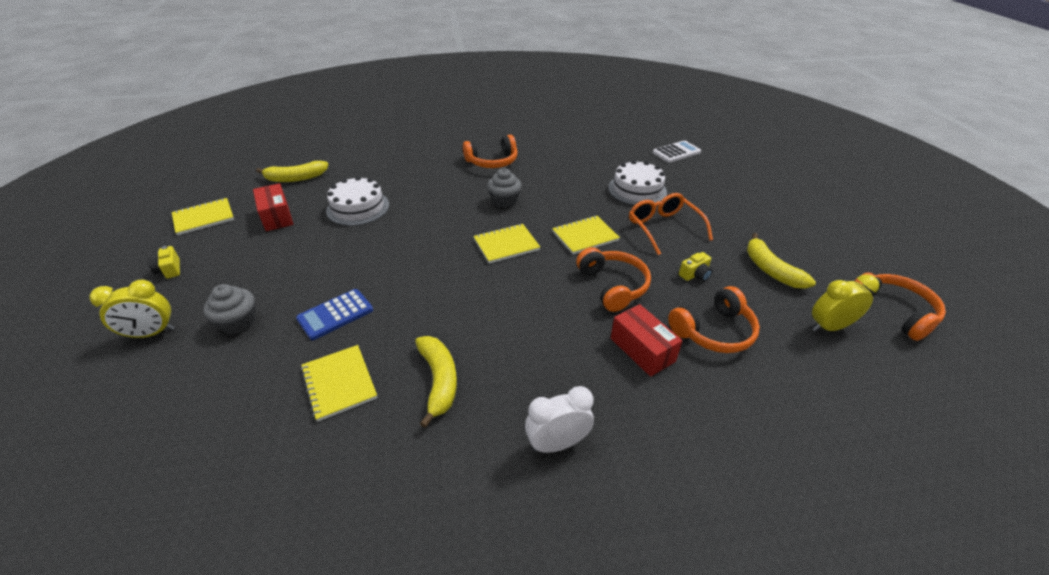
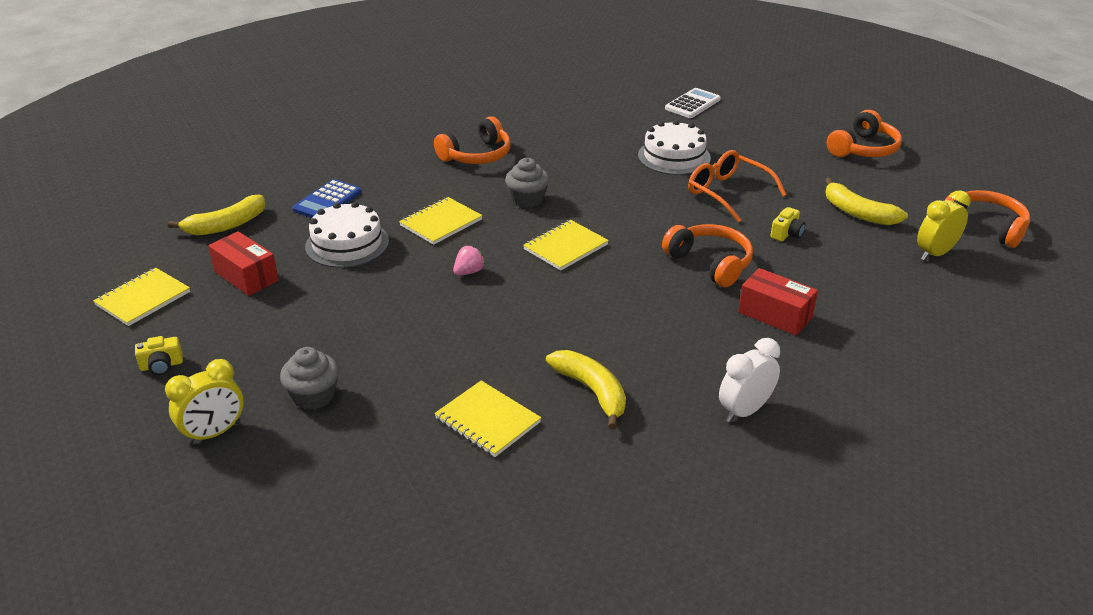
camera: 20 degrees left, 5 degrees down
(169, 270) = (162, 365): yellow camera -> yellow camera turned 60 degrees counterclockwise
(335, 314) = (424, 361): blue calculator -> blue calculator (327, 201)
(422, 248) = (469, 272): none -> pink strawberry
(585, 236) = (648, 219): yellow notebook -> yellow notebook (441, 222)
(714, 331) = (833, 282): orange headphones -> orange headphones (863, 149)

